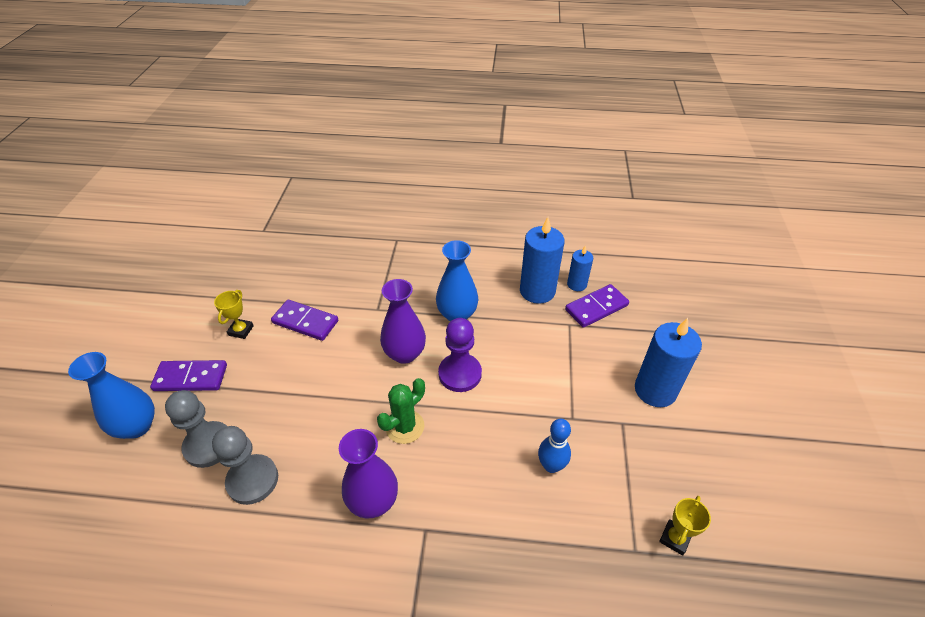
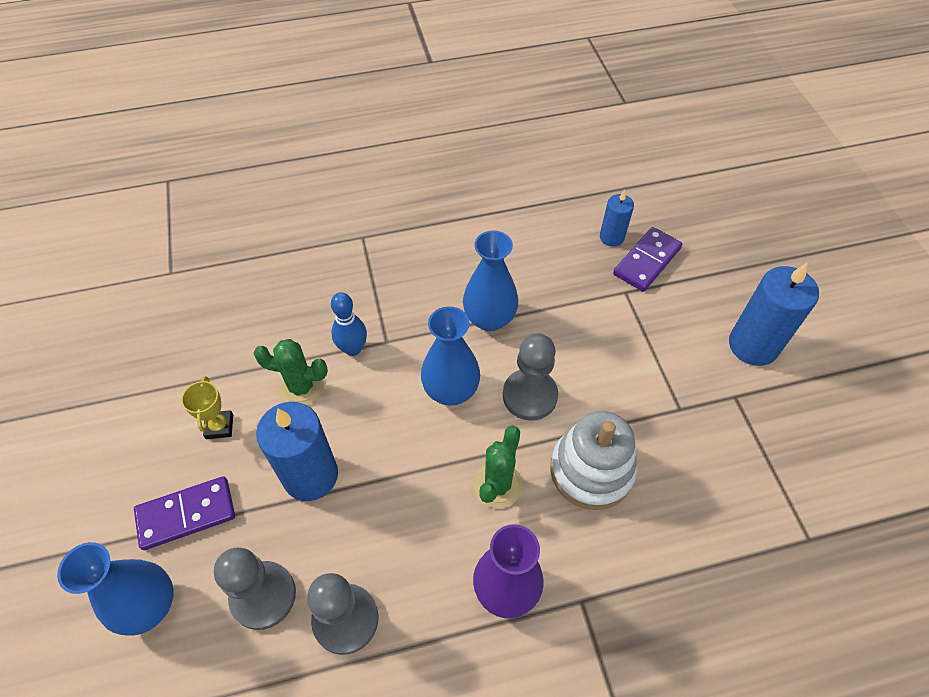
camera: 20 degrees left, 10 degrees up
(305, 322) = (301, 387): purple domino -> green cactus
(405, 353) = (451, 390): purple vase -> blue vase
(460, 374) = (530, 395): purple pawn -> grey pawn
(480, 439) = (591, 470): none -> white stacking toy
(537, 291) = (570, 259): blue candle -> blue candle (310, 475)
(551, 465) = (683, 474): blue bowling pin -> blue bowling pin (353, 349)
(675, 538) = (842, 510): yellow trophy -> none

